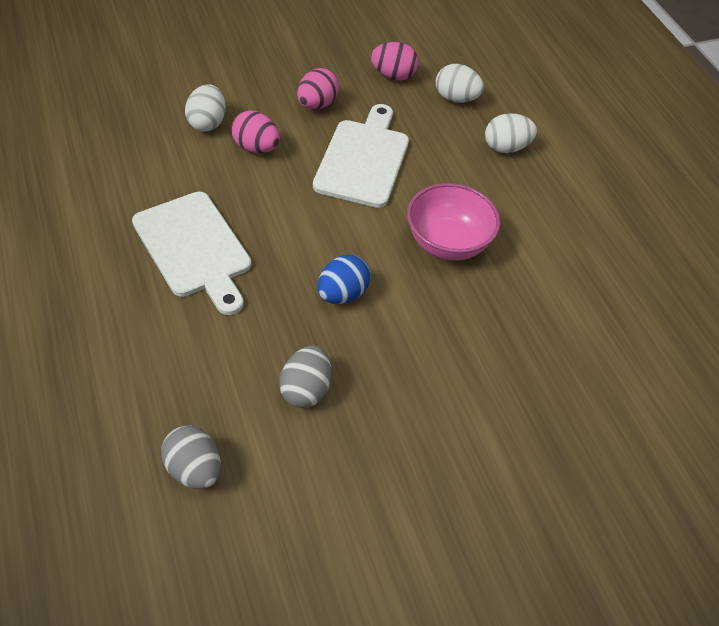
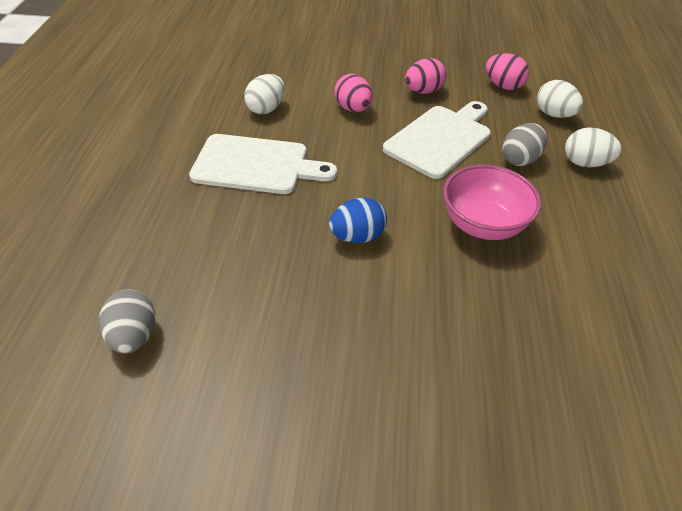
camera: 30 degrees right, 5 degrees down
(194, 248) = (256, 165): white cutting board -> white cutting board turned 75 degrees counterclockwise
(207, 123) = (325, 83): white egg -> white egg (266, 109)
(305, 389) = (274, 305): grey egg -> grey egg (520, 159)

